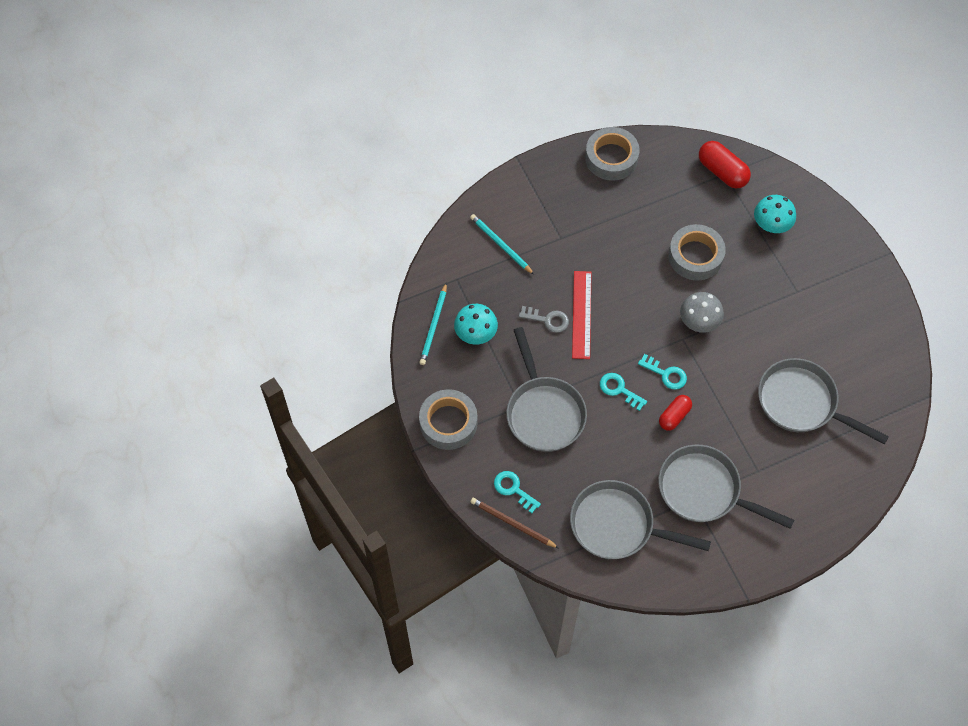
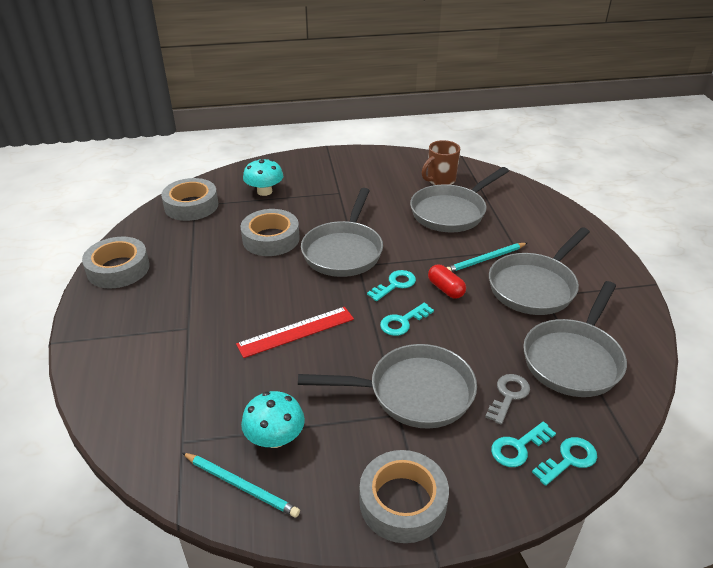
camera: 75 degrees left, 25 degrees down
(501, 245) = (161, 383): turquoise pencil -> turquoise pencil (485, 260)
(512, 523) = (569, 460): brown pencil -> turquoise key
(548, 320) = (289, 362): grey key -> grey key (508, 395)
(581, 314) = (296, 331): red ruler -> red ruler turned 45 degrees counterclockwise
(699, 321) = (344, 251): grey mushroom -> grey pan
(722, 172) = (191, 205): red capsule -> grey tape
(861, 383) = (440, 180): none -> brown mug

